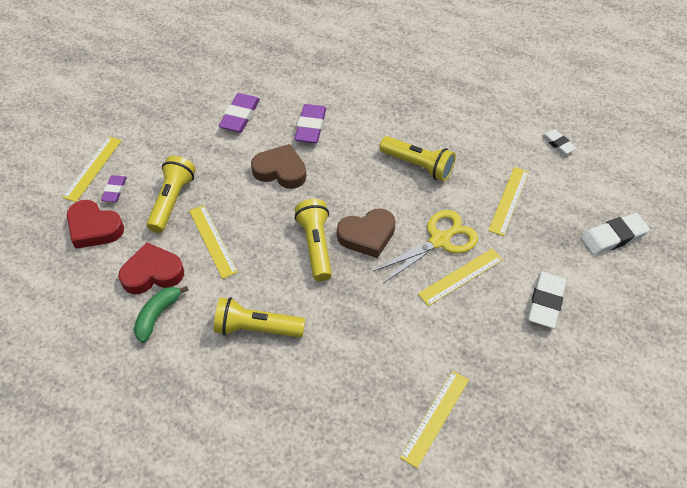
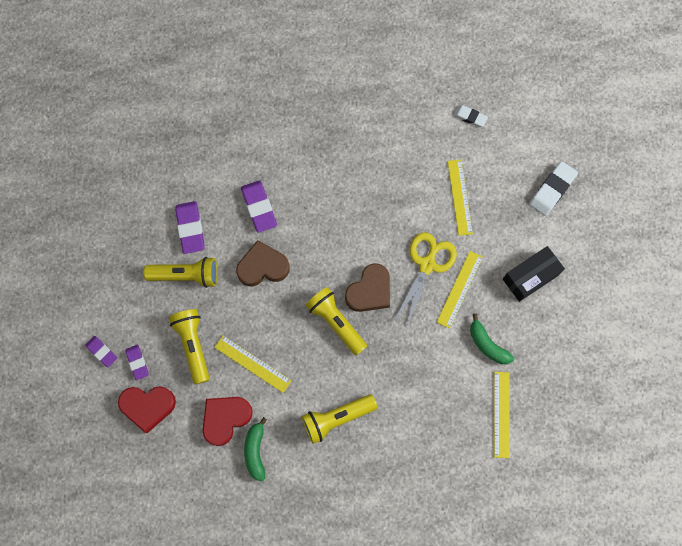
camera: 30 degrees left, 20 degrees up
(93, 168) = (101, 352): yellow ruler -> purple eraser
(418, 165) = (371, 200): yellow flashlight -> yellow flashlight (186, 275)
(460, 341) = (487, 344): none -> green banana
(545, 302) = (530, 277): white eraser -> black box

